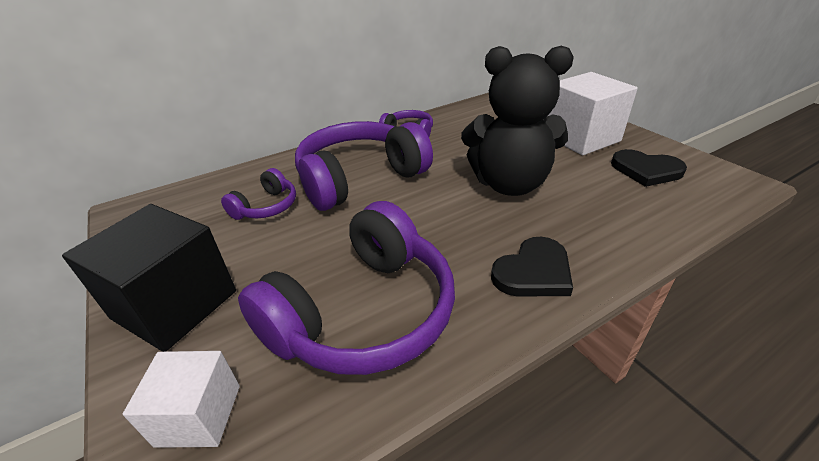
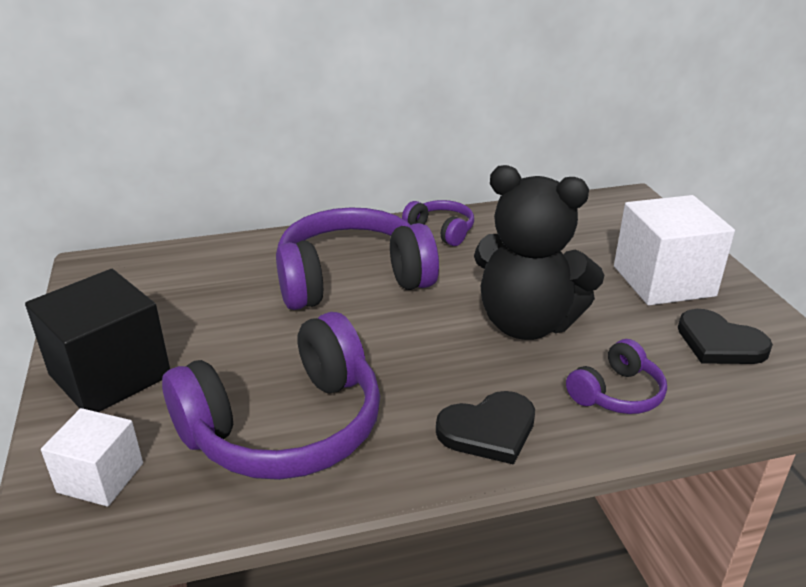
camera: 15 degrees right, 5 degrees down
(266, 207) = (234, 292): purple headphones -> purple headphones (616, 393)

